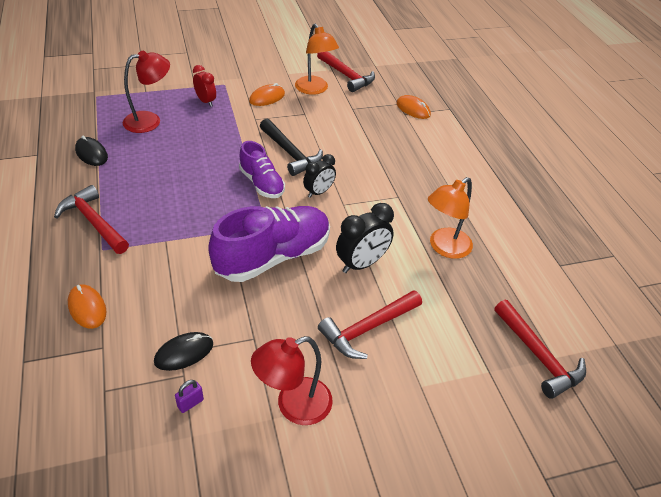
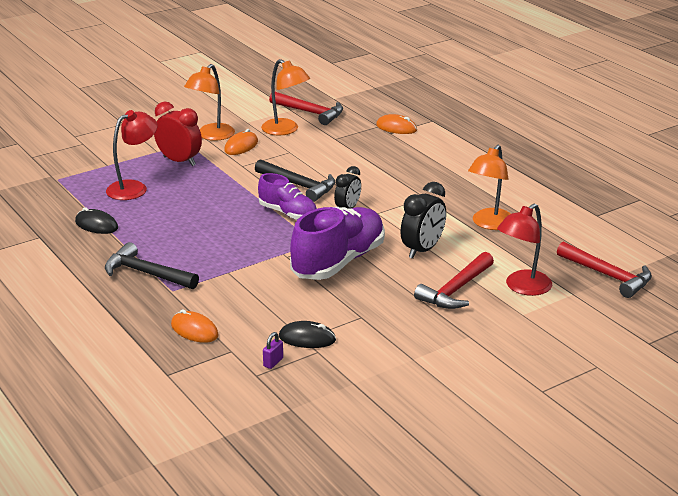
camera: 15 degrees left, 15 degrees down
(93, 222) = (146, 273): red hammer -> black hammer
(184, 353) = (307, 338): black mouse -> black mouse turned 60 degrees clockwise
(190, 403) = (337, 365): purple padlock -> purple padlock (273, 362)
(206, 101) = (179, 161): red clock -> red clock, size x1.52
(249, 81) = (211, 136): none -> orange lamp
(293, 406) = (425, 348): red lamp -> red lamp (522, 287)

